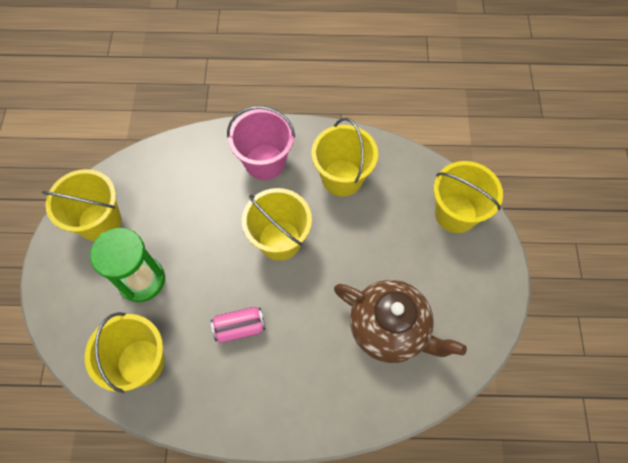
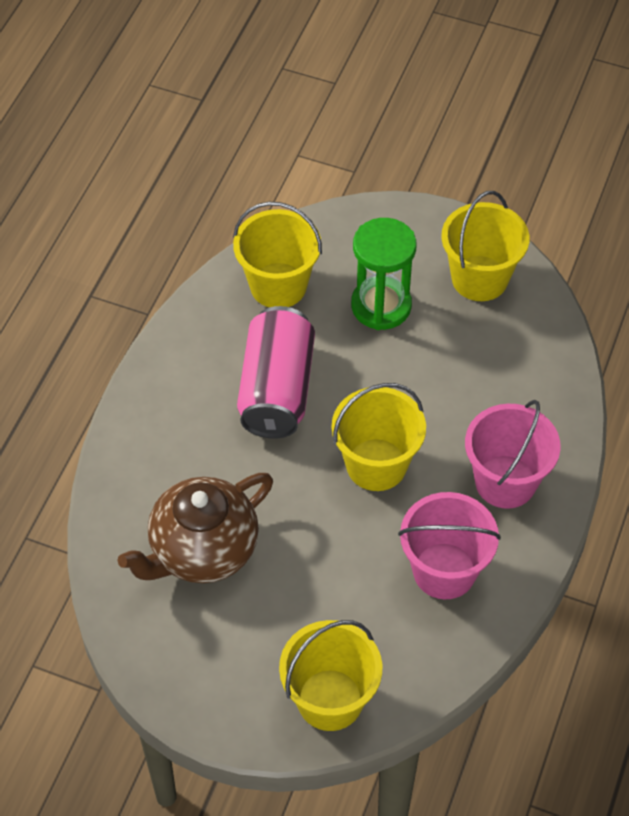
camera: 110 degrees right, 10 degrees down
(239, 327) = (277, 389): pink can -> pink can, size x1.91
(342, 178) = (444, 571): yellow bucket -> pink bucket

